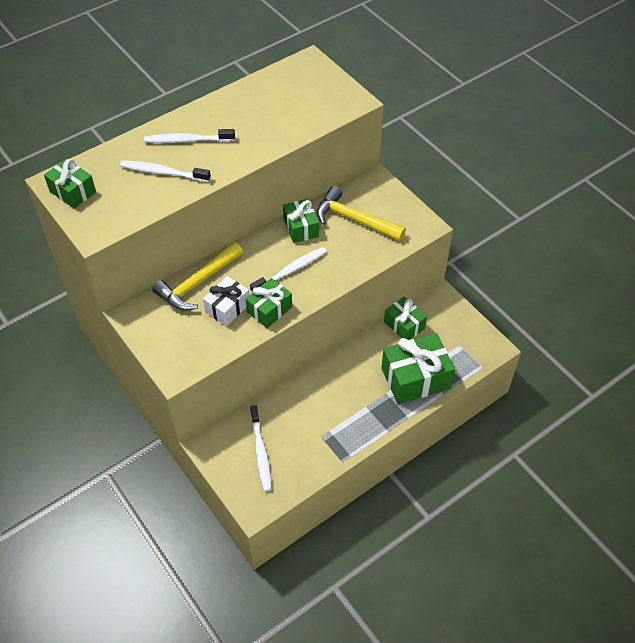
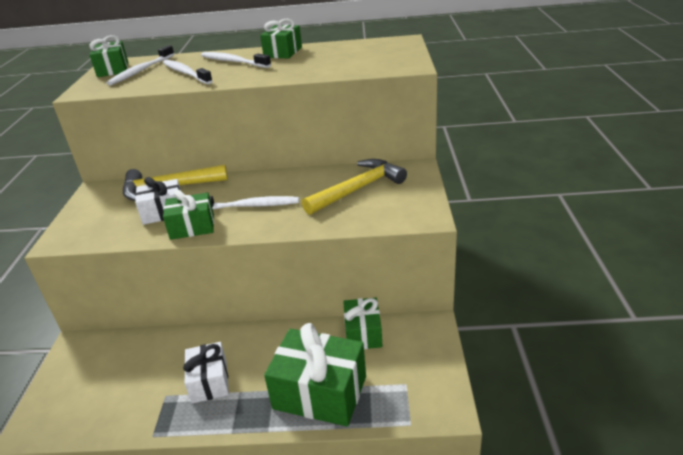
camera: 40 degrees right, 20 degrees down
(261, 452) = (101, 378): white toothbrush -> white toothbrush (141, 71)
(301, 228) = (301, 180): green gift -> green gift (283, 52)
(339, 411) = (209, 381): none -> white gift
(354, 219) = (358, 189): yellow hammer -> yellow hammer turned 75 degrees clockwise

